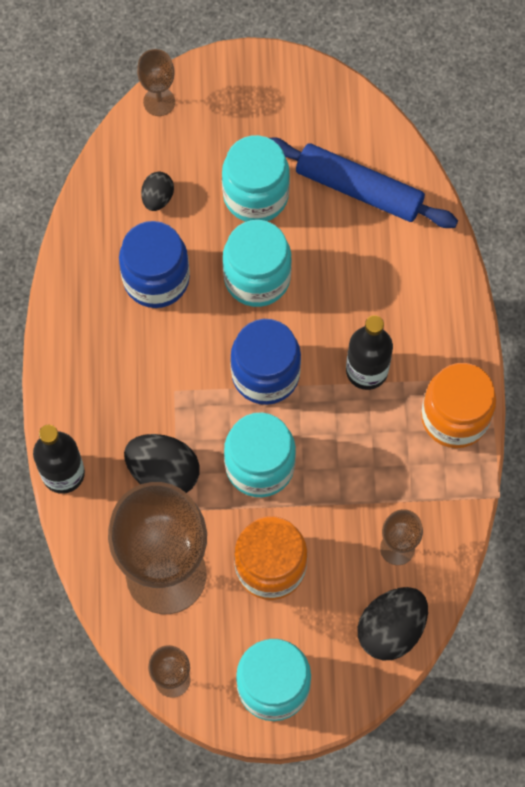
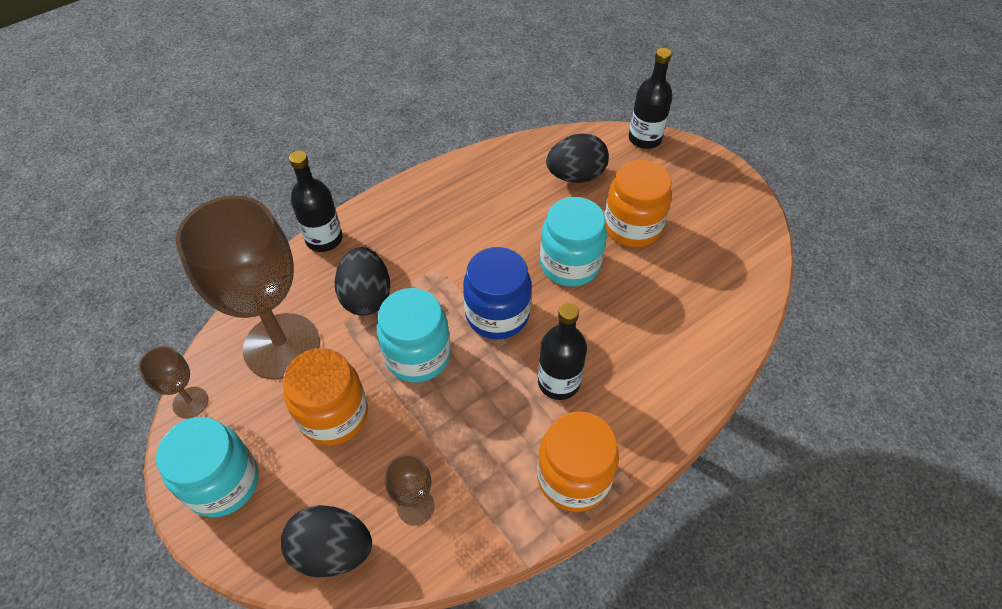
camera: 55 degrees right, 15 degrees down
(156, 279) = (515, 208): blue jar -> none
(158, 198) = (576, 176): black egg -> black egg, size x1.75
(159, 102) = (644, 139): brown goblet -> black bottle
(255, 195) = (632, 227): turquoise jar -> orange jar
(359, 189) = (702, 286): blue rolling pin -> none

